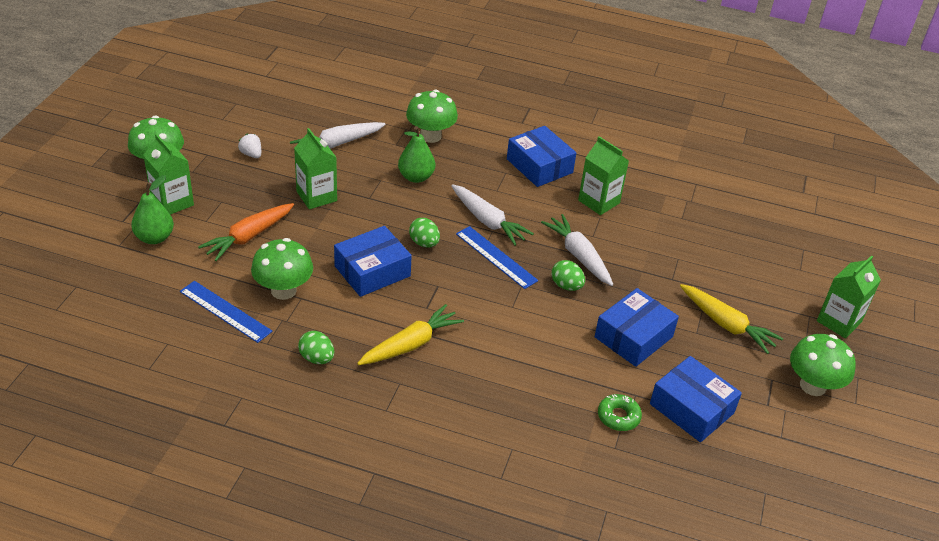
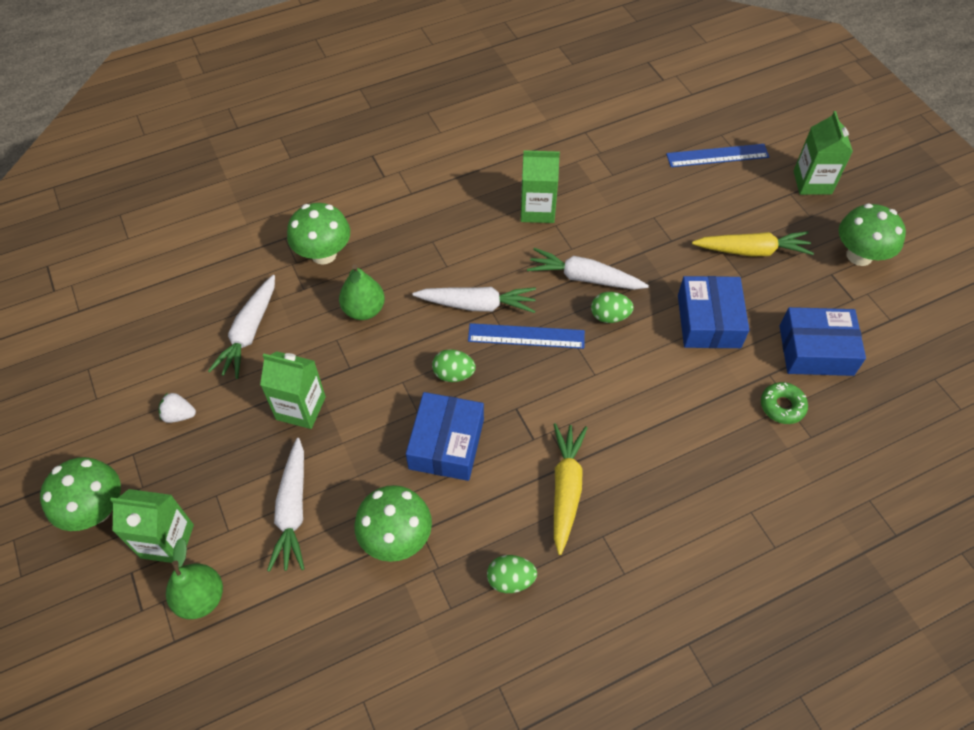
camera: 40 degrees left, 15 degrees up
(225, 311) = (372, 612): blue ruler -> blue ruler (717, 156)
(248, 237) = (293, 510): orange carrot -> white carrot
(539, 166) = (451, 211): blue box -> none

